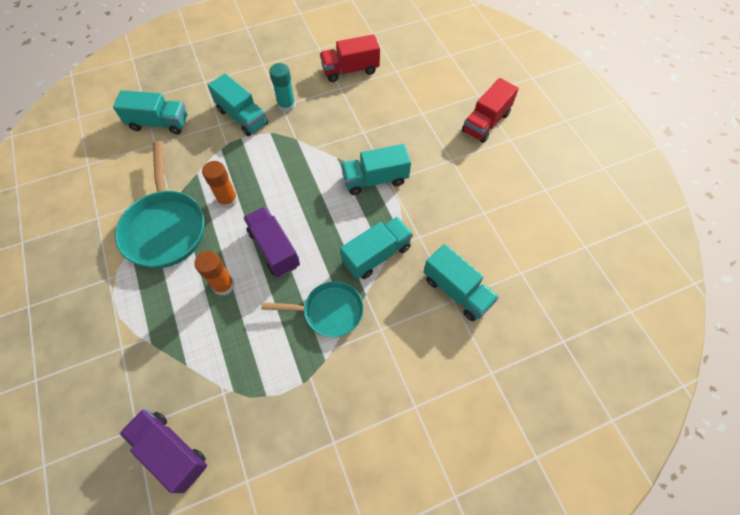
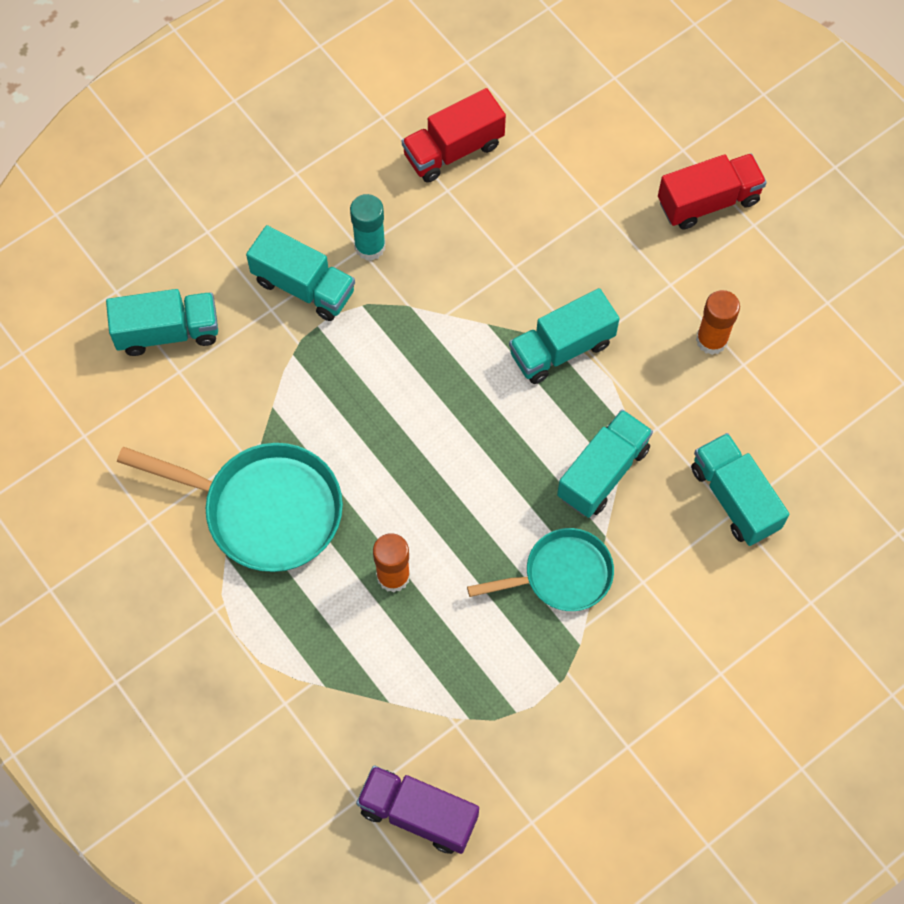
camera: 15 degrees left, 5 degrees up
(165, 227) = (264, 510): turquoise pan -> turquoise pan turned 45 degrees counterclockwise
(228, 200) = (342, 441): orange glue stick -> orange glue stick (711, 340)
(274, 249) = (446, 501): purple truck -> none
(456, 291) = (734, 498): turquoise truck -> turquoise truck turned 150 degrees counterclockwise
(486, 122) = (708, 201): red truck -> red truck turned 135 degrees counterclockwise

